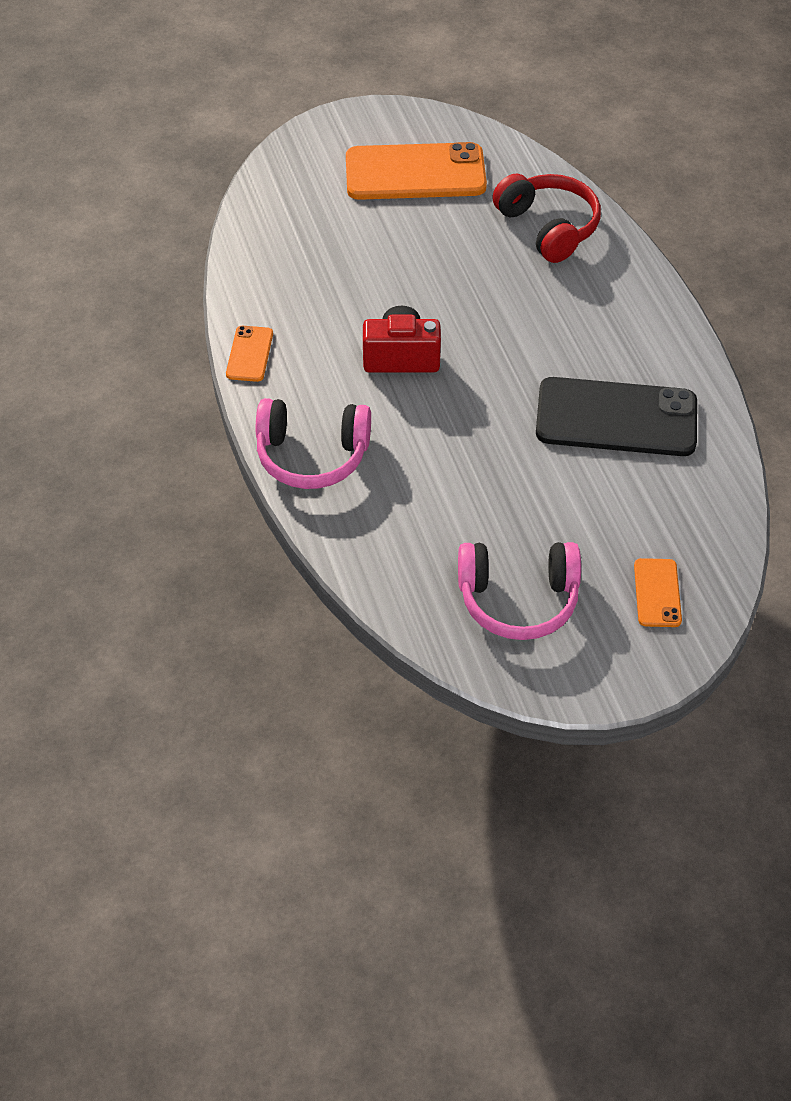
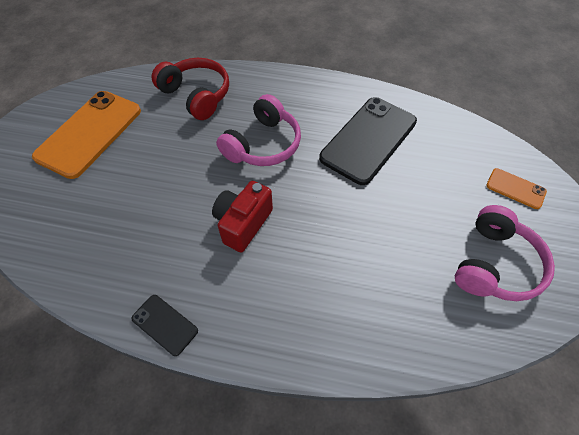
camera: 60 degrees left, 5 degrees up
(249, 354) = (165, 324): orange phone -> black phone
(312, 455) = (298, 331): pink headphones -> pink headphones (263, 144)
(548, 227) = (196, 95): red headphones -> red headphones turned 45 degrees clockwise

